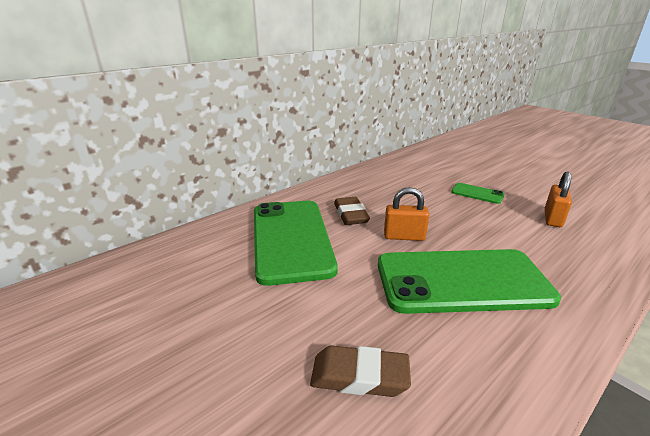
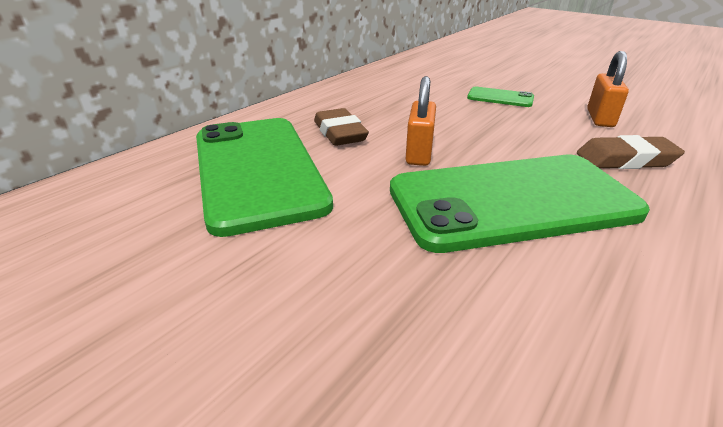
camera: 10 degrees left, 5 degrees up
(359, 376) = (395, 356): brown eraser -> brown eraser (625, 160)
(404, 236) = (419, 153): orange padlock -> orange padlock turned 75 degrees counterclockwise

